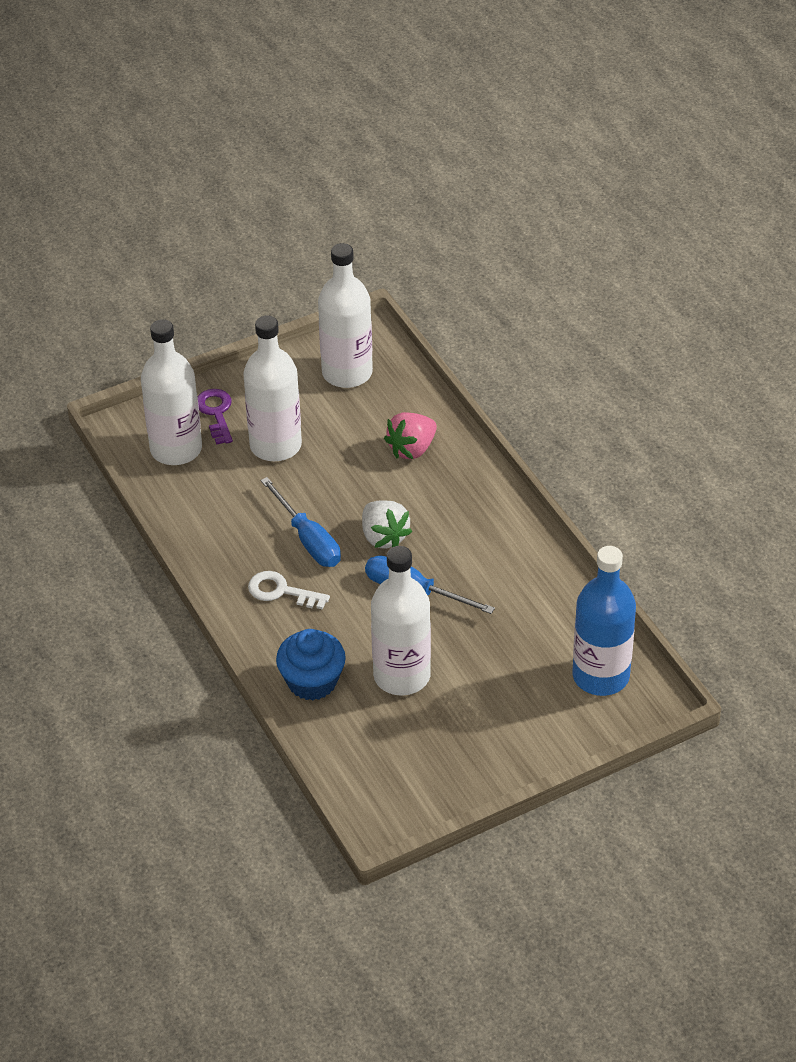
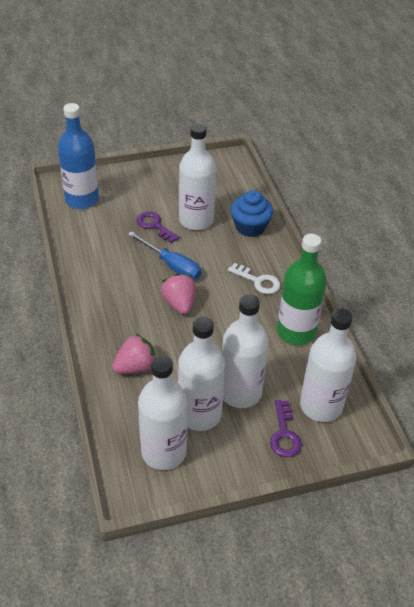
camera: 170 degrees left, 0 degrees up
(217, 530) = (296, 331): none -> green bottle
(308, 539) = (232, 312): blue screwdriver -> none
(318, 414) = (199, 414): none -> white bottle
(384, 537) = (179, 304): white strawberry -> pink strawberry
(463, 652) = (155, 226): none -> purple key

